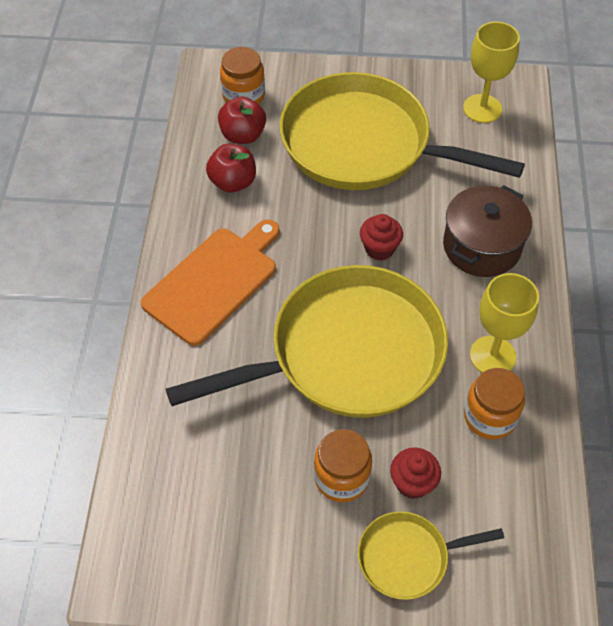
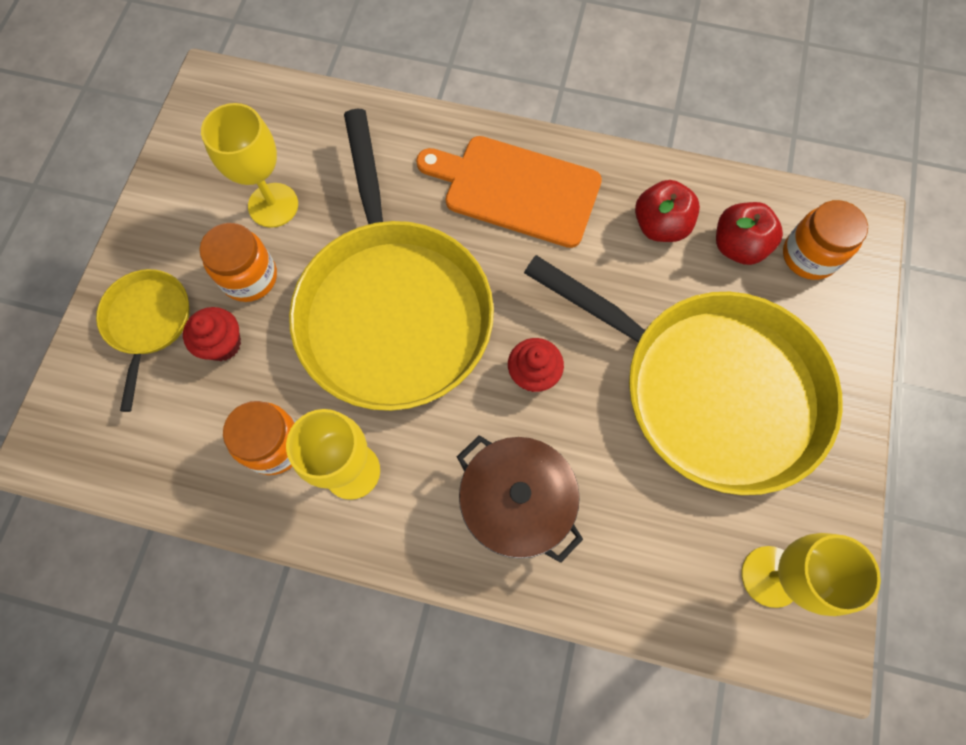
camera: 100 degrees right, 15 degrees up
(214, 282) = (516, 190): orange cutting board -> orange cutting board turned 150 degrees clockwise
(261, 476) = (273, 205): none -> yellow goblet
(363, 144) = (711, 389): yellow pan -> yellow pan turned 90 degrees clockwise

